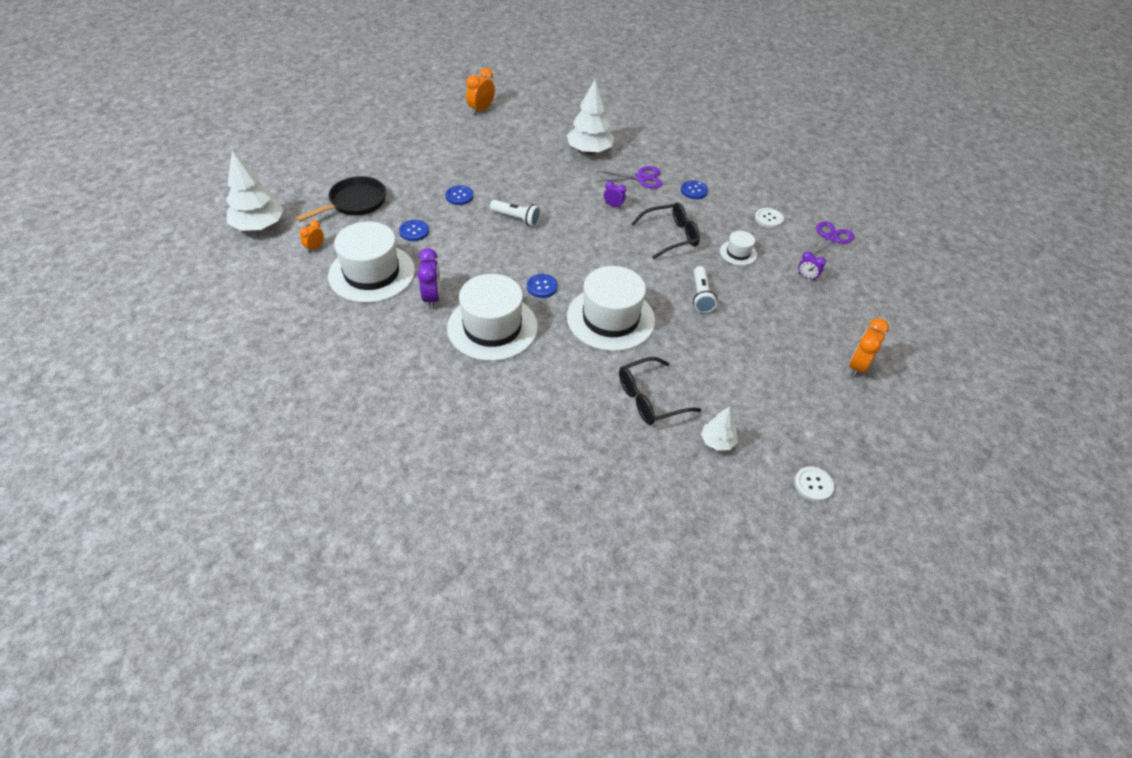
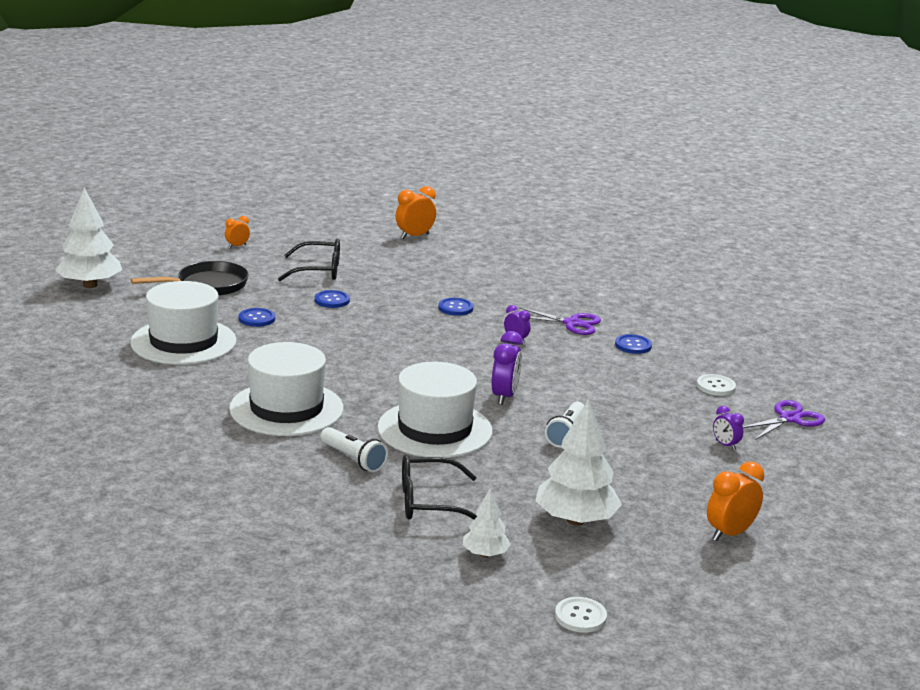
camera: 20 degrees right, 25 degrees down
(315, 248) = (137, 312): orange clock -> orange clock (237, 246)
(432, 298) = (235, 373): purple clock -> purple clock (504, 397)
(516, 219) = (385, 330): white flashlight -> white flashlight (353, 459)
(542, 287) = (371, 388): blue button -> blue button (455, 308)
(589, 151) = (523, 290): white tree -> white tree (576, 520)
(671, 236) = (569, 377): black glasses -> black glasses (319, 271)
(738, 253) = (648, 407): white hat -> none

